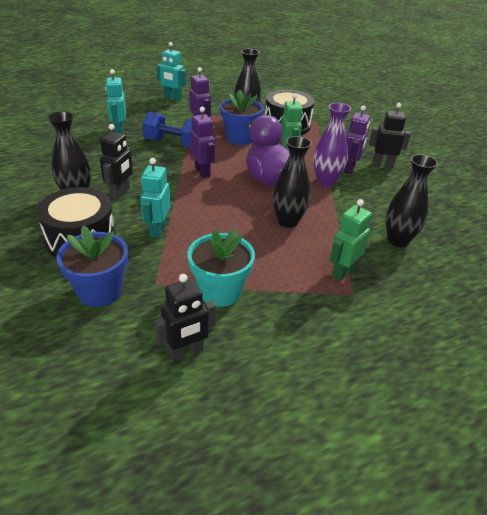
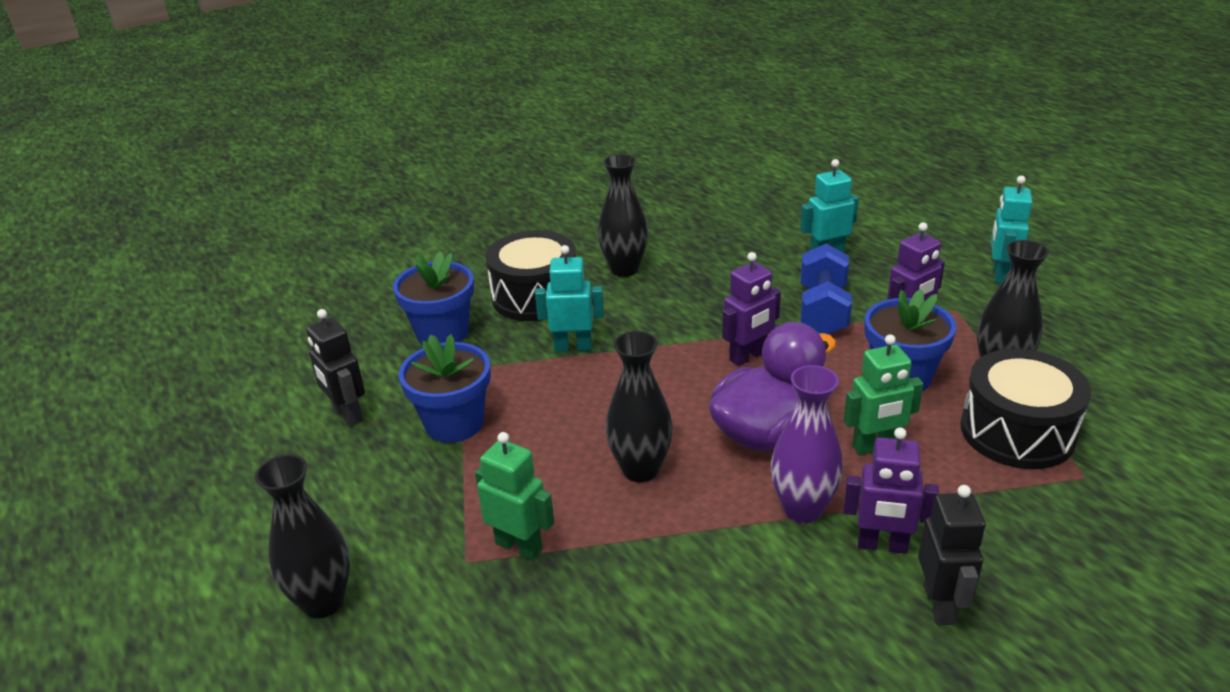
camera: 85 degrees right, 5 degrees down
(120, 193) = (648, 298): black robot -> none
(220, 291) = (454, 423): turquoise flower pot -> blue flower pot
(398, 240) = (632, 626): black vase -> black vase (323, 602)

